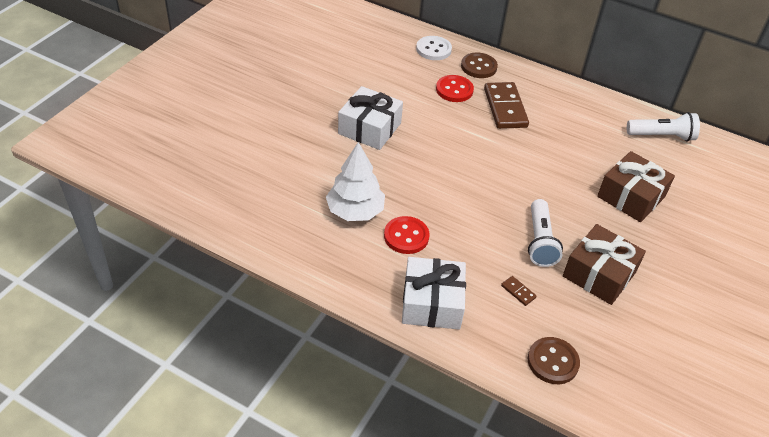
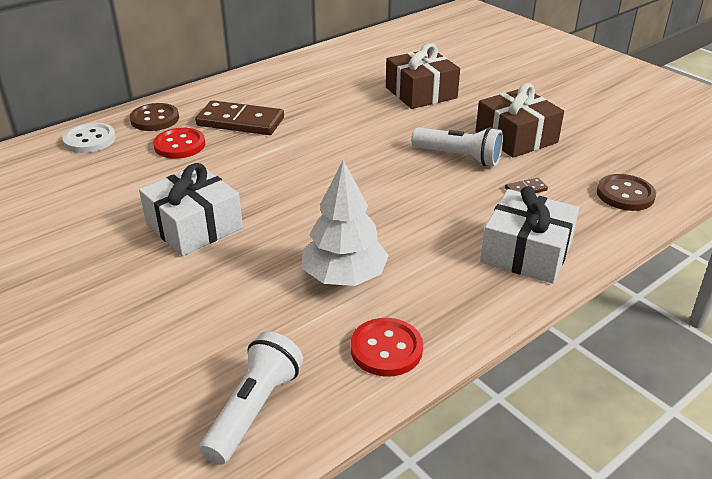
camera: 65 degrees left, 10 degrees down
(406, 236) = (410, 245): red button -> red button (386, 349)
(662, 136) = (349, 56): white flashlight -> white flashlight (254, 409)

